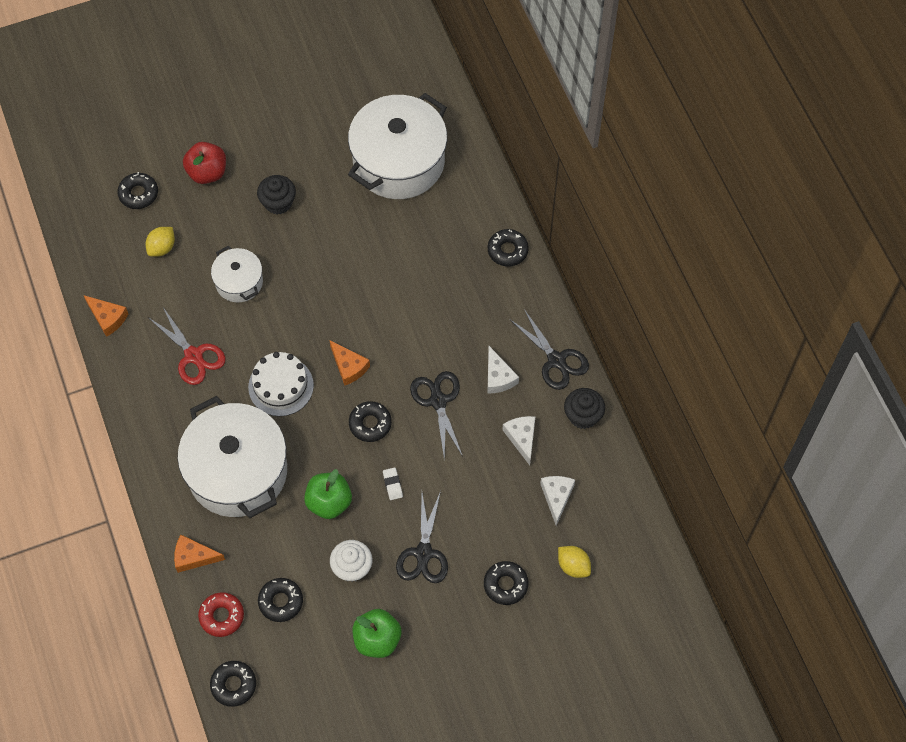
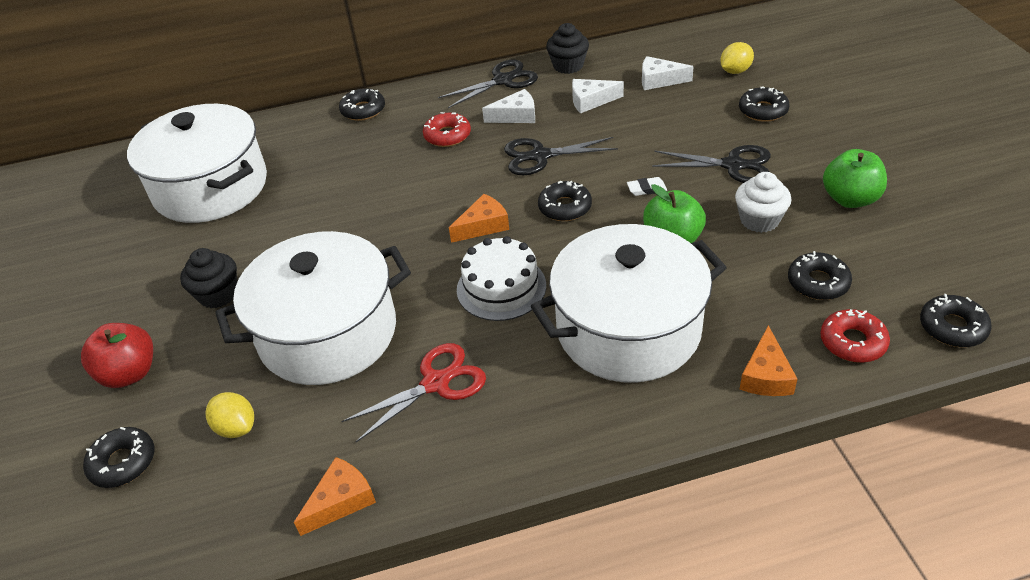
camera: 80 degrees left, 20 degrees down
(239, 282) = (328, 333): white pot -> white pot, size x1.98
(468, 325) = (447, 135): none -> red donut

